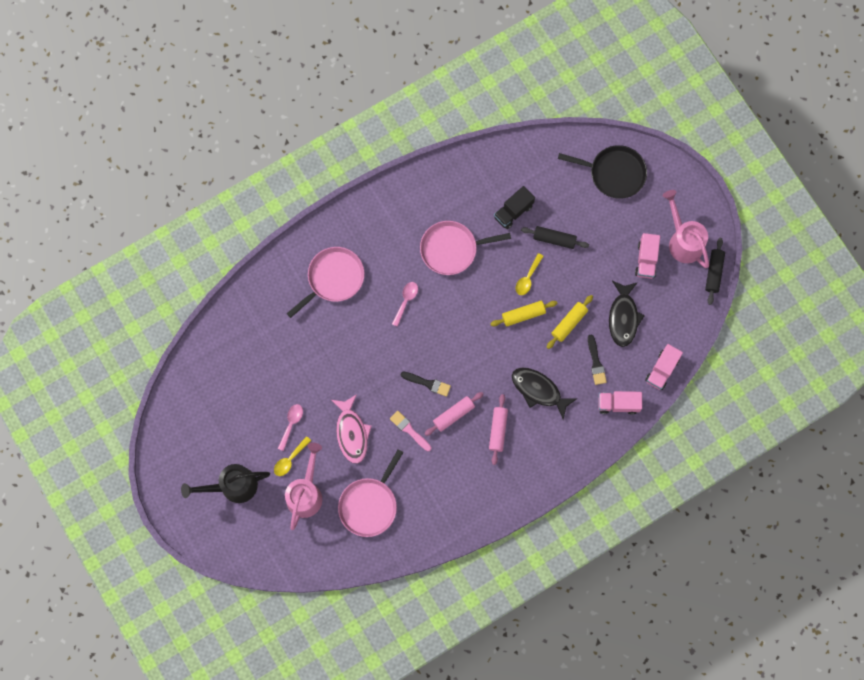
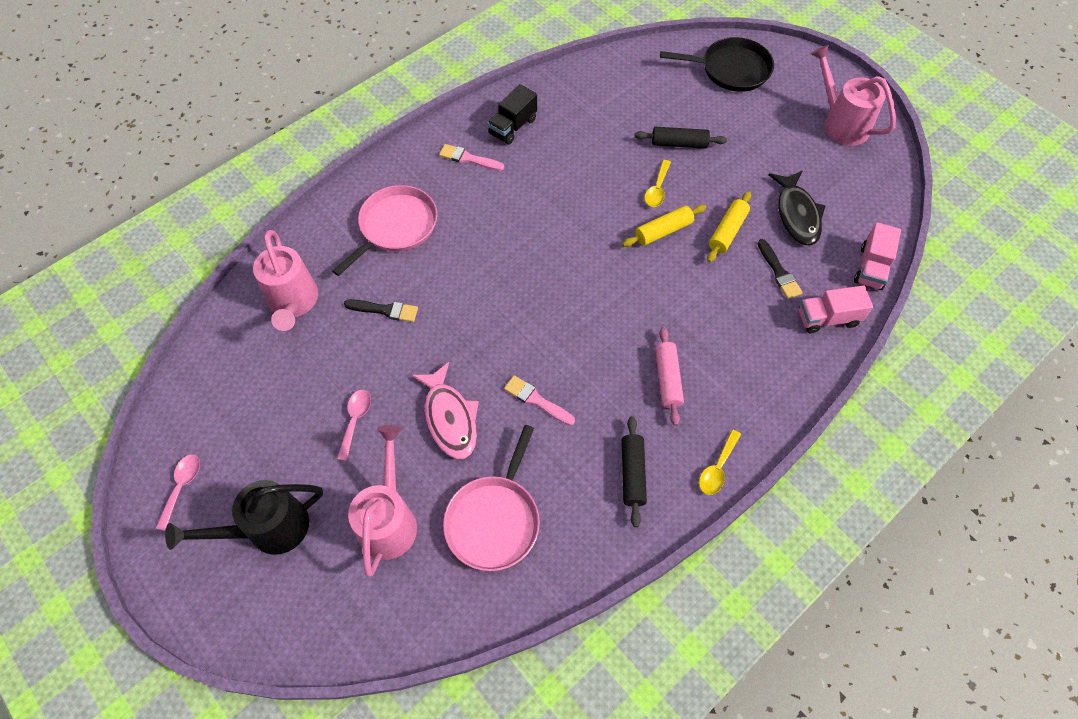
camera: 10 degrees left, 15 degrees down
(257, 330) = (293, 303): none -> pink watering can
(290, 459) = (358, 472): yellow spoon -> yellow spoon (717, 468)
(394, 226) = (468, 158): none -> pink brush
(406, 301) = (500, 238): pink spoon -> pink spoon (182, 487)
(428, 383) = (551, 334): black brush -> black brush (385, 310)
(452, 249) = (549, 172): pink pan -> none
(453, 415) = (597, 369): pink rolling pin -> none
(513, 211) = (618, 123): black truck -> black truck (513, 127)
(538, 390) = (711, 318): black fish -> none
(646, 260) = (802, 149): pink truck -> none
(714, 272) = (892, 150): black rolling pin -> black rolling pin (632, 474)

